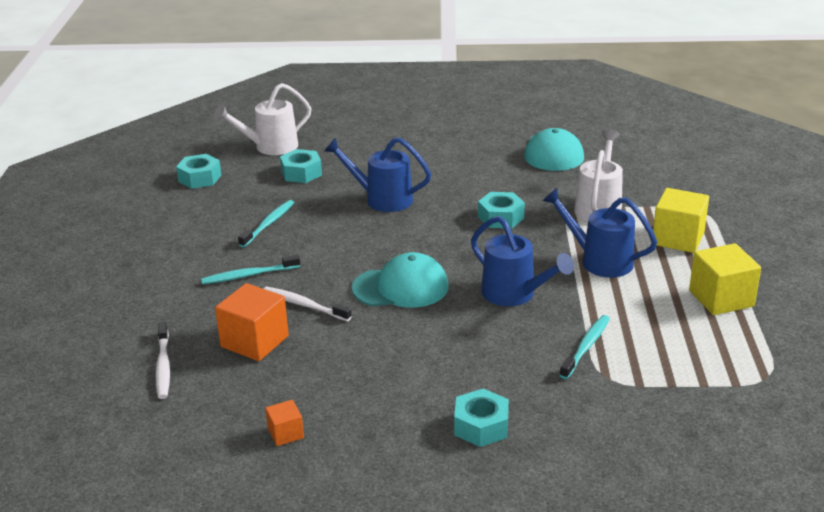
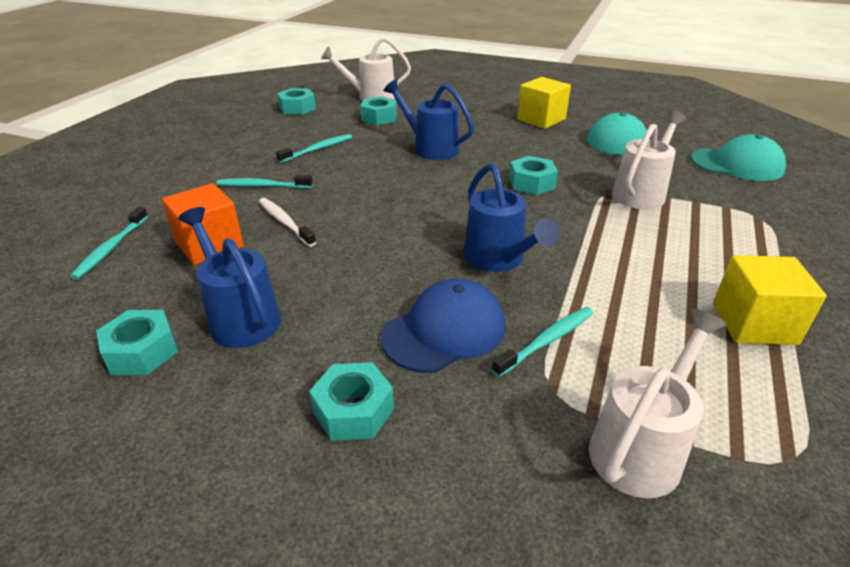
camera: 20 degrees right, 5 degrees up
(163, 366) = (111, 248): white toothbrush -> turquoise toothbrush
(285, 433) = (142, 351): orange cube -> turquoise nut
(401, 287) = (387, 226): turquoise cap -> turquoise cap (737, 164)
(508, 359) = (444, 331): none -> blue cap
(598, 260) = (614, 245): blue watering can -> blue watering can (240, 316)
(678, 238) = (720, 241): yellow cube -> yellow cube (541, 119)
(678, 395) = (641, 446): none -> white watering can

